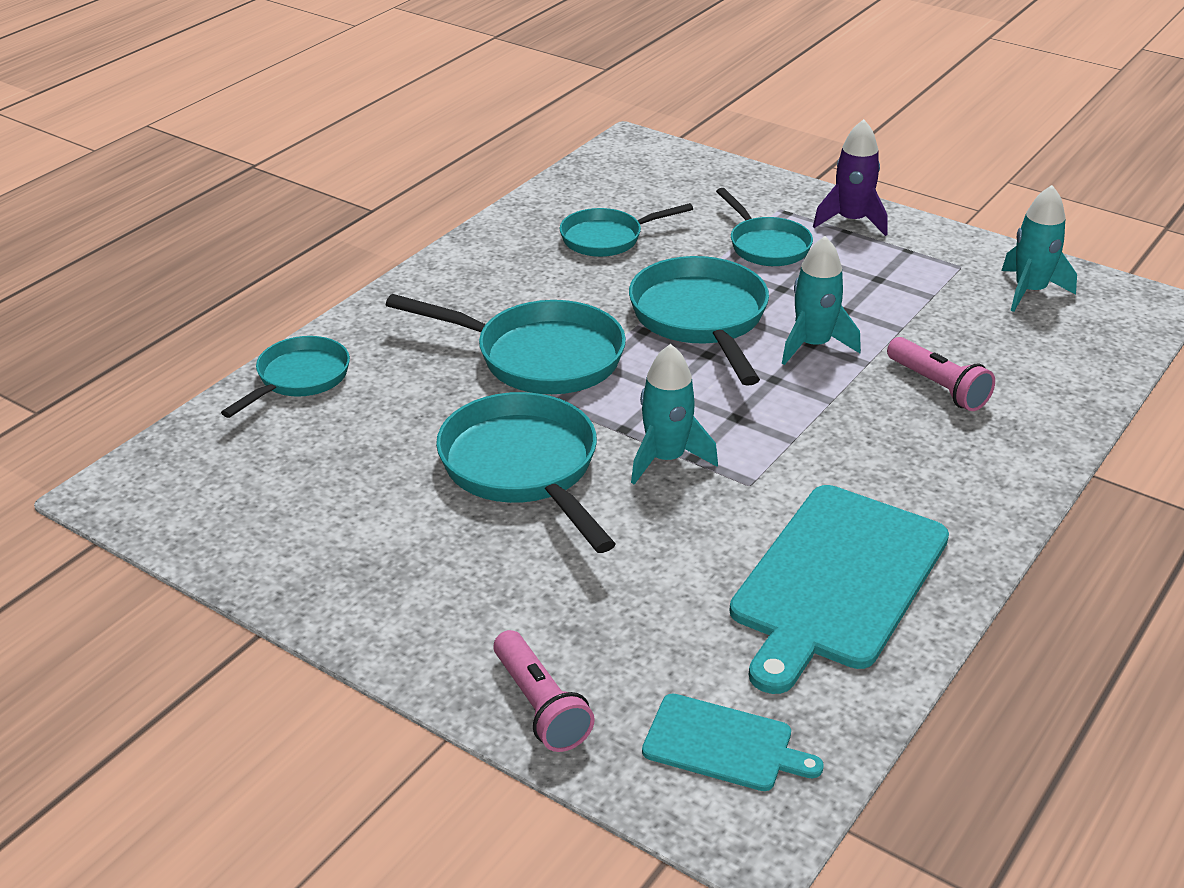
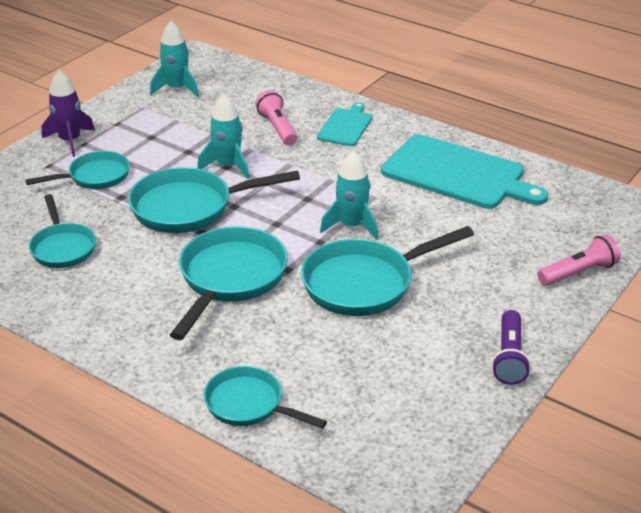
camera: 90 degrees left, 0 degrees up
(339, 600) = (509, 357): none -> purple flashlight
(723, 744) = (587, 214): turquoise cutting board -> turquoise cutting board (345, 126)
(938, 387) = (277, 128): pink flashlight -> pink flashlight turned 75 degrees counterclockwise

